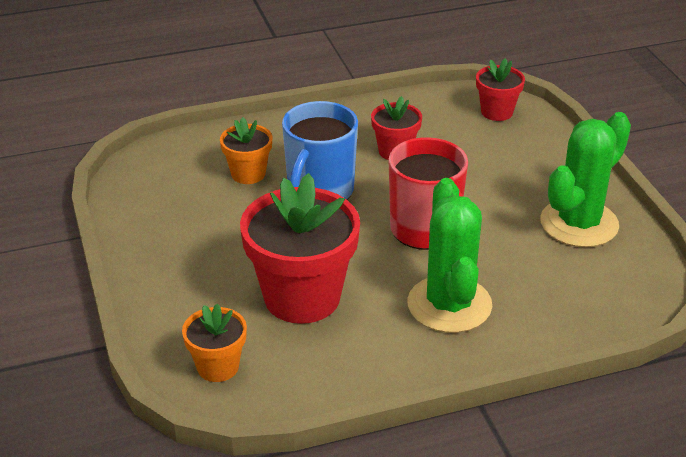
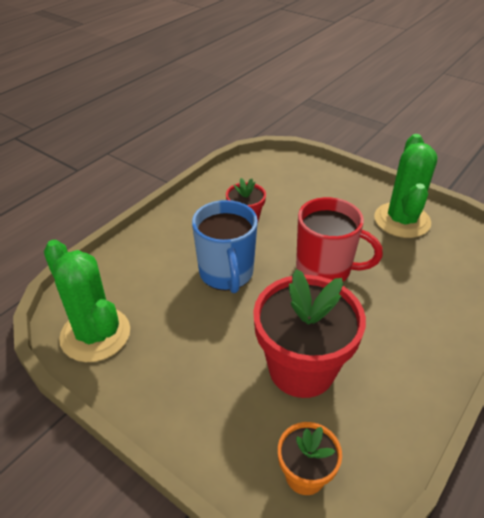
camera: 35 degrees left, 5 degrees up
(248, 174) = (161, 284): orange flower pot -> none
(449, 305) = (397, 318): green cactus -> green cactus (95, 334)
(497, 112) = (278, 167): red flower pot -> none

